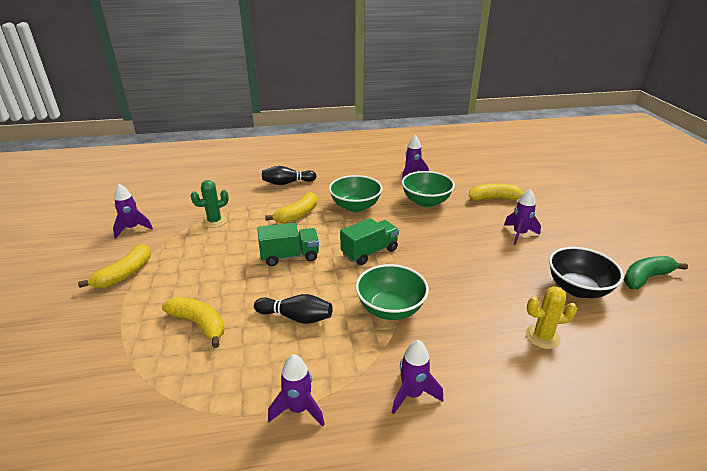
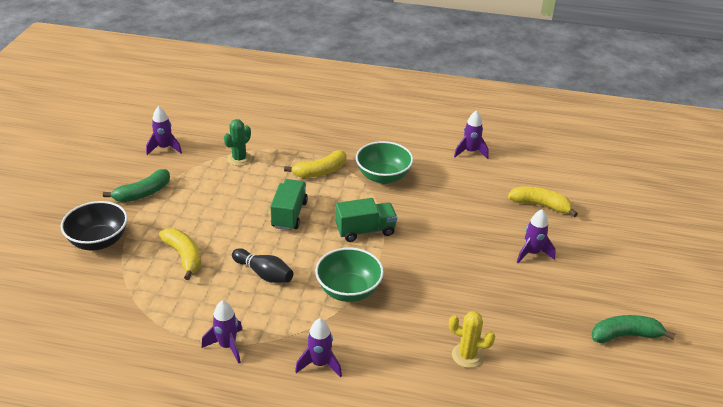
camera: 20 degrees right, 5 degrees up
(125, 274) = (143, 193): yellow banana -> green banana
(214, 221) = (239, 159): green cactus -> green cactus turned 45 degrees counterclockwise
(287, 183) = (330, 131): black bowling pin -> none
(290, 256) = (289, 214): green truck -> green truck turned 90 degrees counterclockwise
(426, 202) = (461, 190): green bowl -> none
(578, 289) = (542, 325): black bowl -> black bowl (99, 241)

